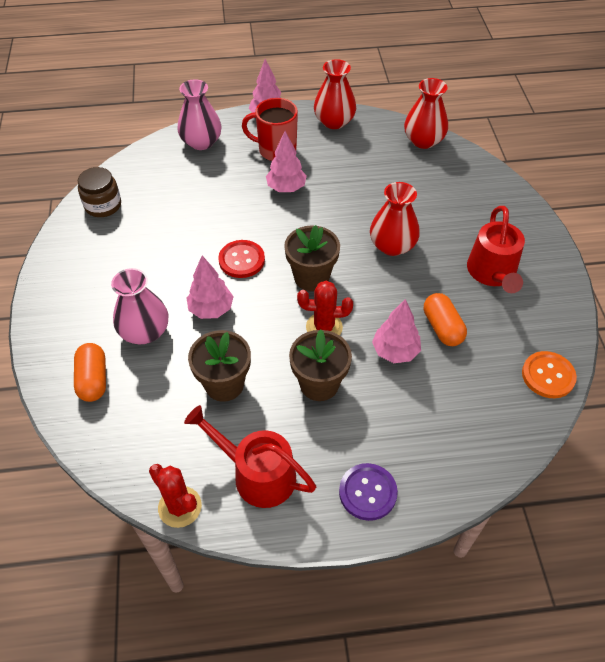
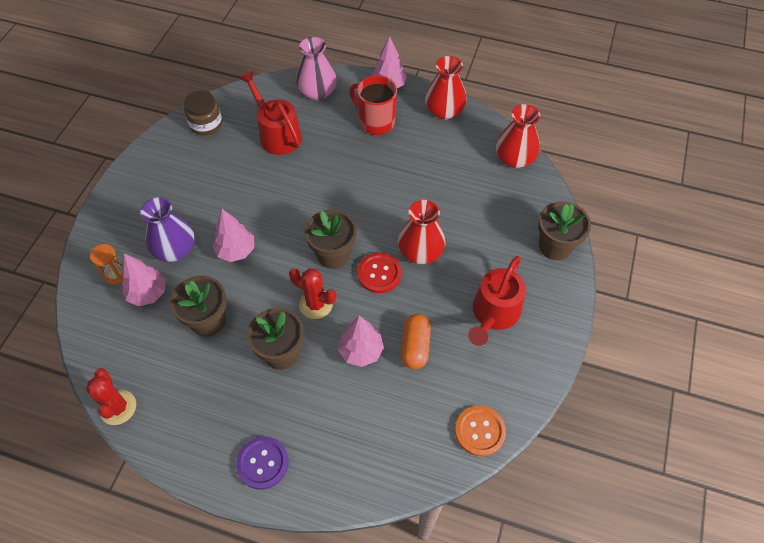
camera: 25 degrees right, 5 degrees up
(93, 379) = (115, 275): orange capsule -> orange hourglass
(145, 331) = (175, 249): pink vase -> purple vase
(241, 260) = (286, 216): red button -> red button (379, 273)
(257, 474) = (188, 408): red watering can -> red watering can (277, 134)
(286, 188) = (362, 162): pink tree -> pink tree (148, 293)
(506, 199) = (555, 246): none -> brown flower pot

